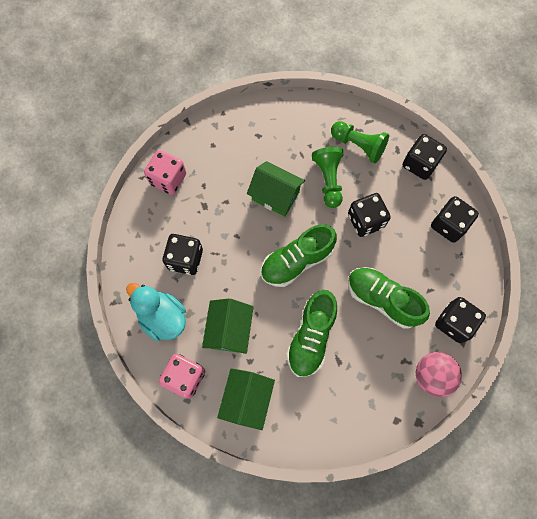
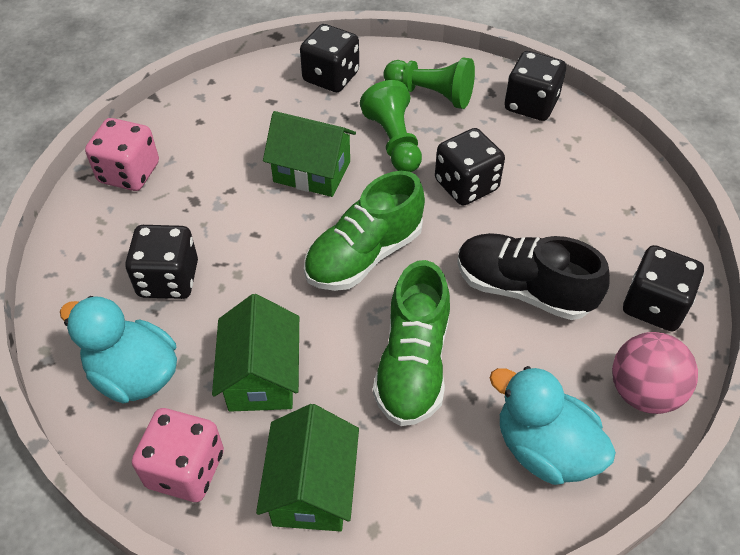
camera: 10 degrees left, 20 degrees down
(370, 399) = (544, 449): none -> turquoise duck
(382, 300) = (523, 289): green shoe -> black shoe
(448, 225) = (600, 173): black dice -> black dice (331, 77)

